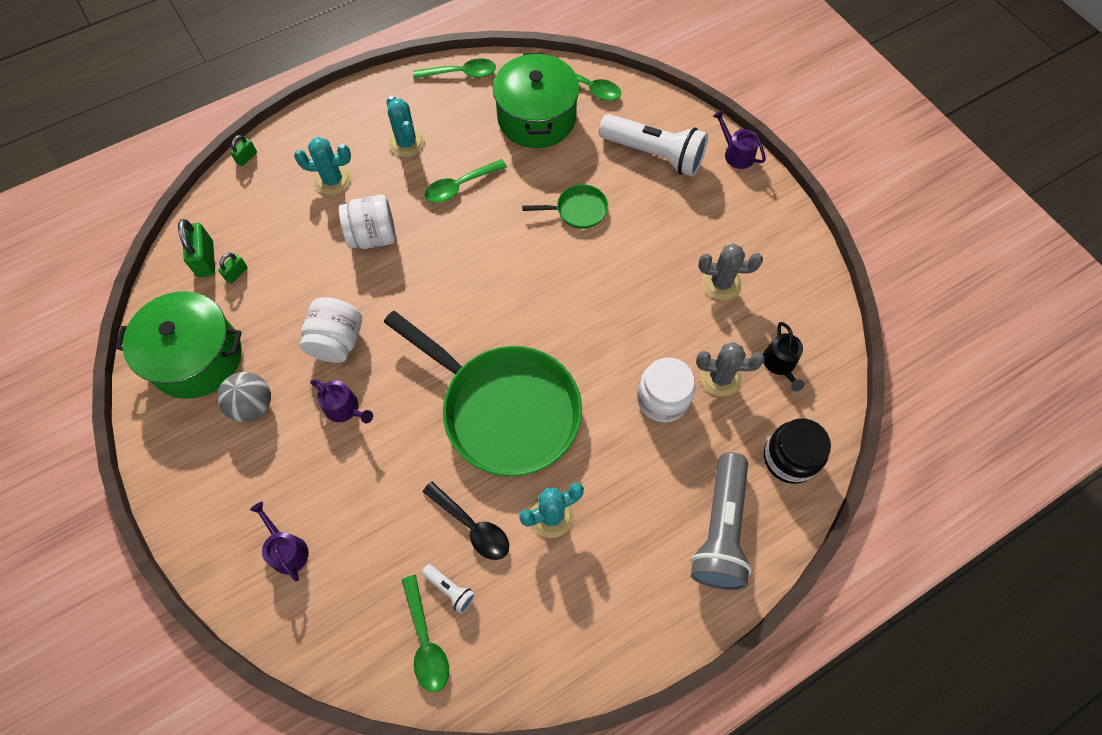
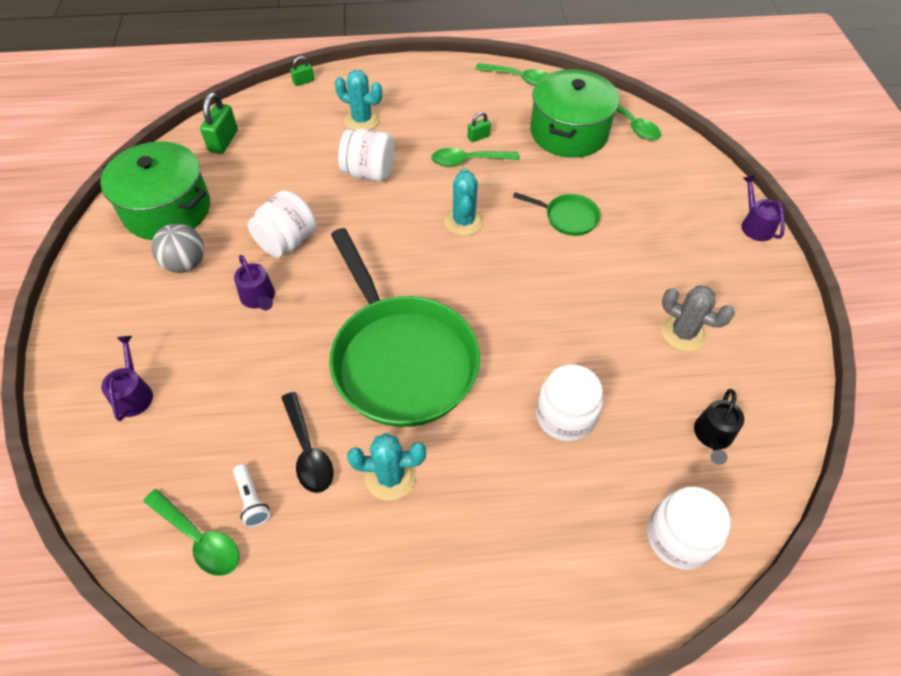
camera: 25 degrees right, 10 degrees down
(236, 273) = (240, 160): green padlock -> green padlock (478, 137)
(407, 143) = (441, 113): turquoise cactus -> turquoise cactus (464, 221)
(426, 641) = (199, 539): green spoon -> green spoon turned 60 degrees counterclockwise
(654, 154) = (668, 197): white flashlight -> none
(720, 377) = (638, 421): grey cactus -> none
(720, 529) = (562, 576): grey flashlight -> none
(789, 458) = (679, 537): black jar -> white jar

